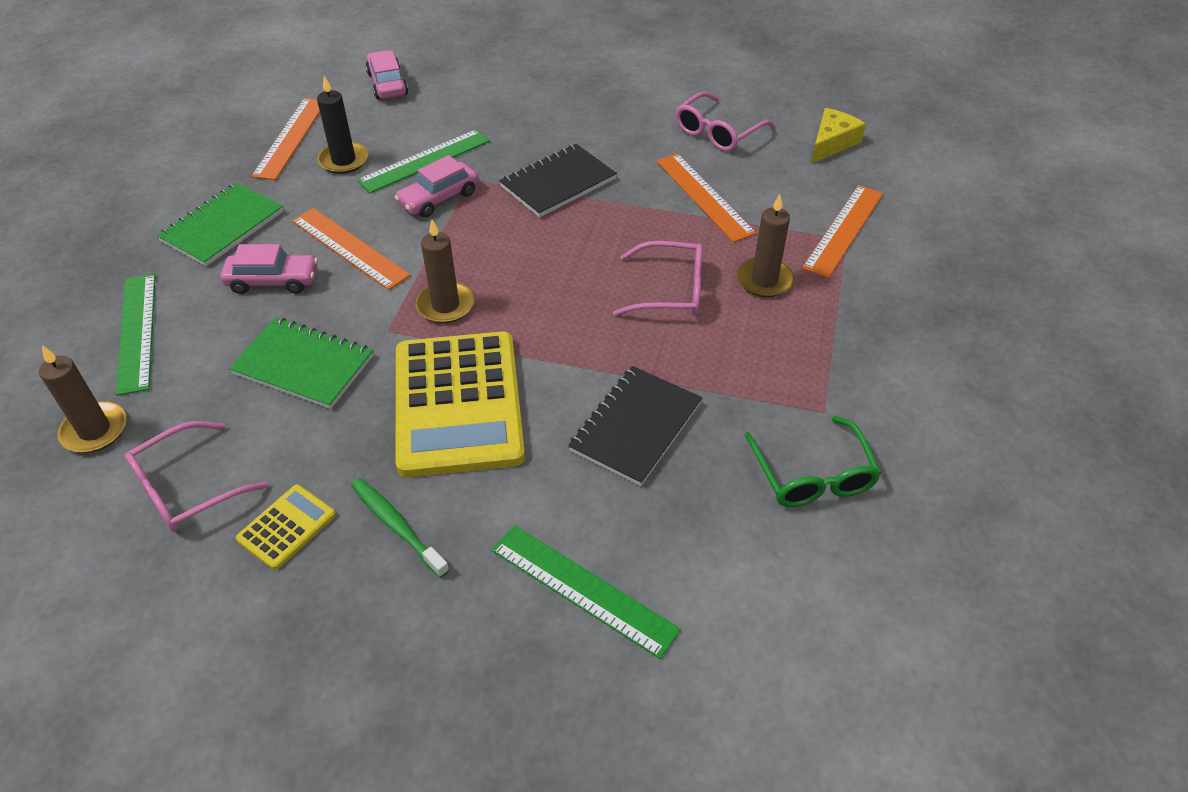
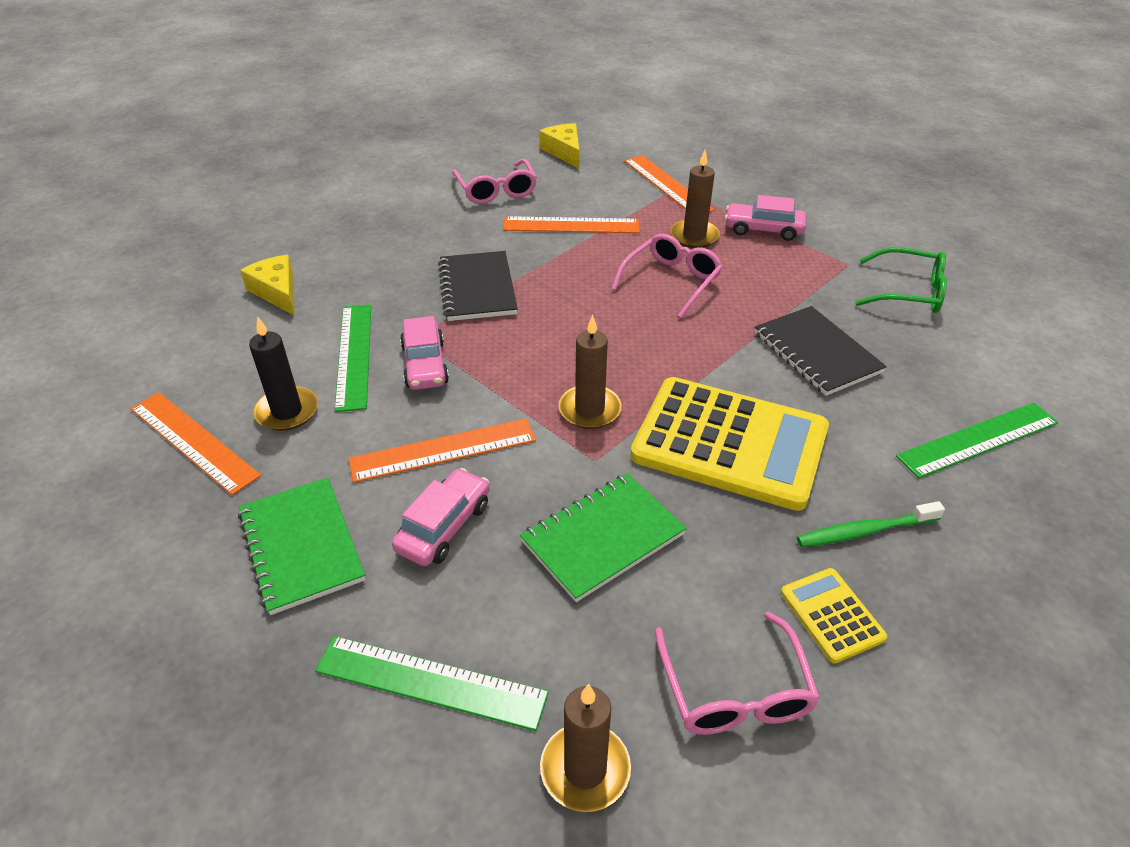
camera: 60 degrees left, 5 degrees down
(387, 84) = (187, 340): pink car -> pink car (763, 229)
(471, 93) = (277, 292): none -> yellow cheese

